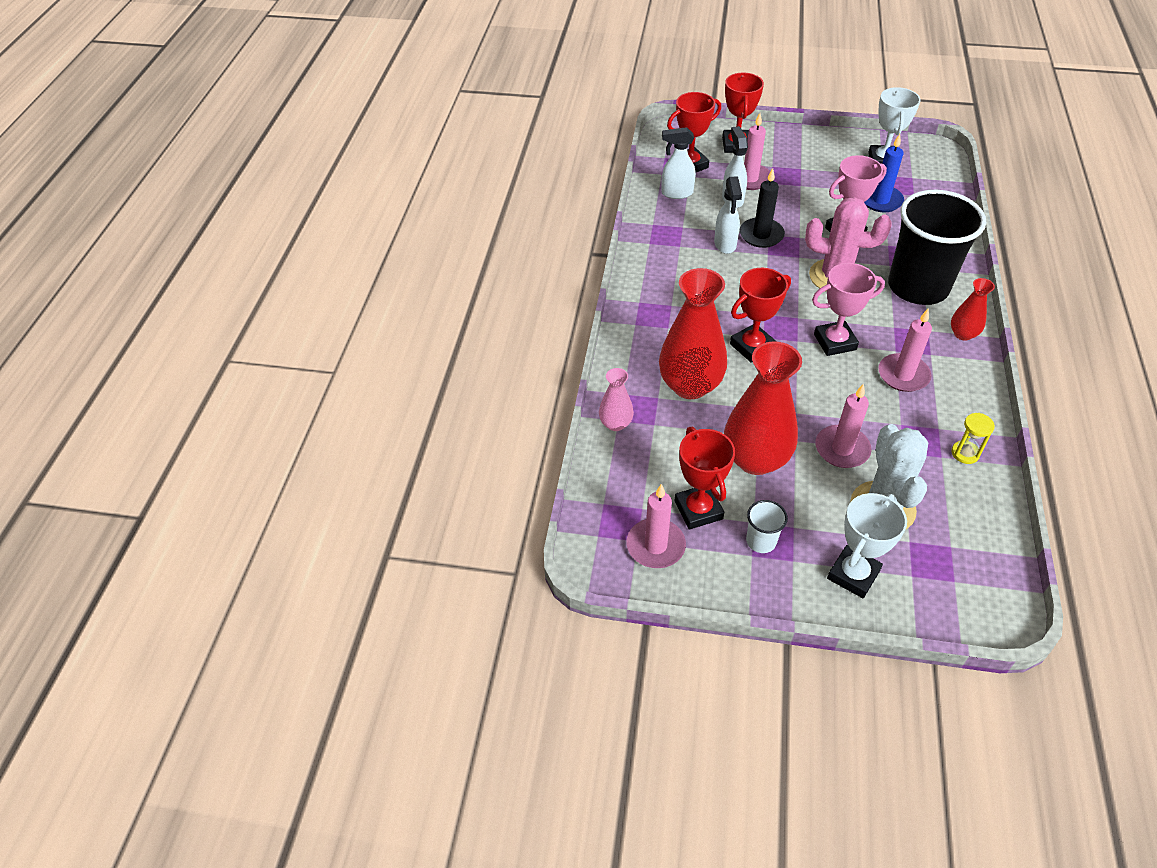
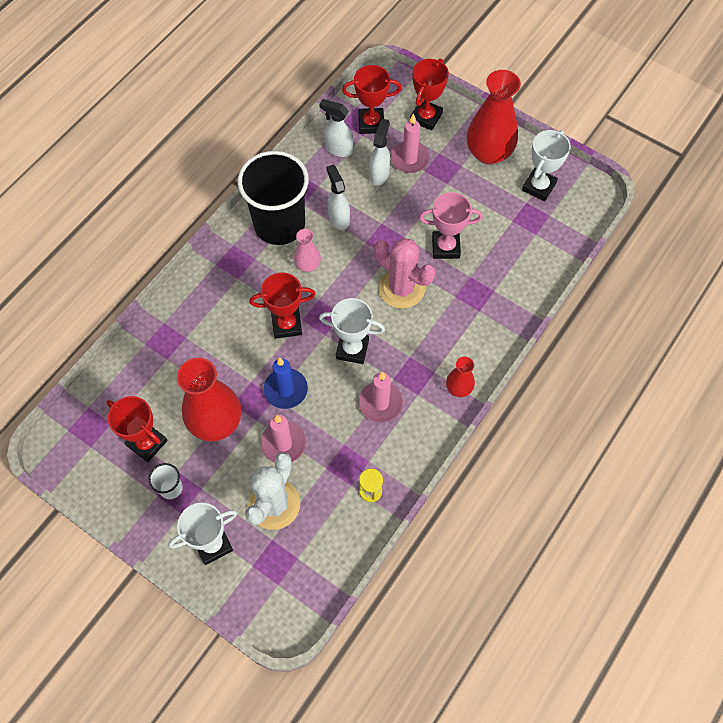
camera: 25 degrees right, 15 degrees up
(615, 424) = (141, 346): pink vase -> pink vase (308, 265)
(655, 546) = (99, 456): pink candle -> none
(690, 385) = (216, 338): red vase -> red vase (488, 153)
(698, 510) = (147, 443): red trophy -> red trophy turned 60 degrees counterclockwise
(725, 244) = (338, 218): white spray bottle -> white spray bottle turned 135 degrees clockwise
(761, 235) = (374, 221): black candle -> none
(835, 342) = (352, 349): pink trophy -> white trophy
(880, 200) = (501, 228): blue candle -> blue candle (286, 390)
(918, 287) = (460, 328): black cup -> black cup (279, 224)

